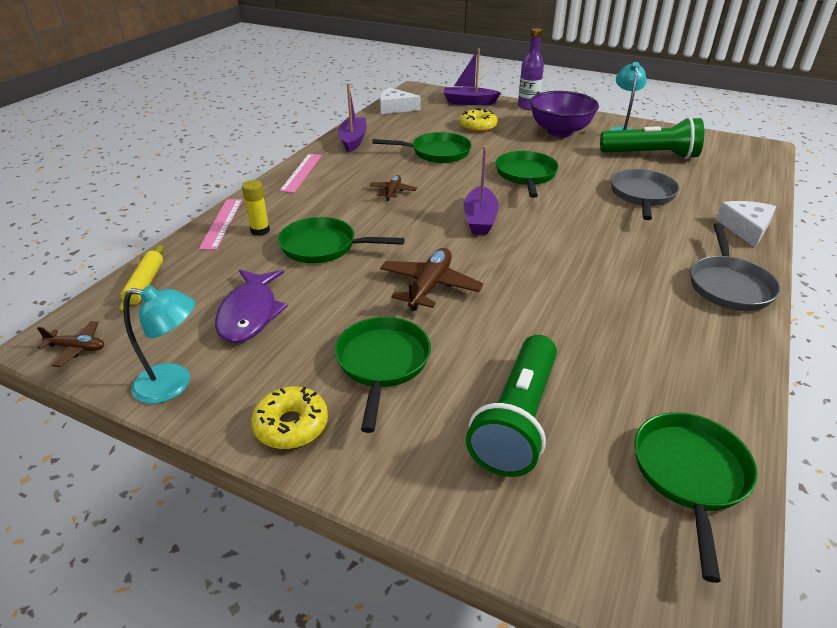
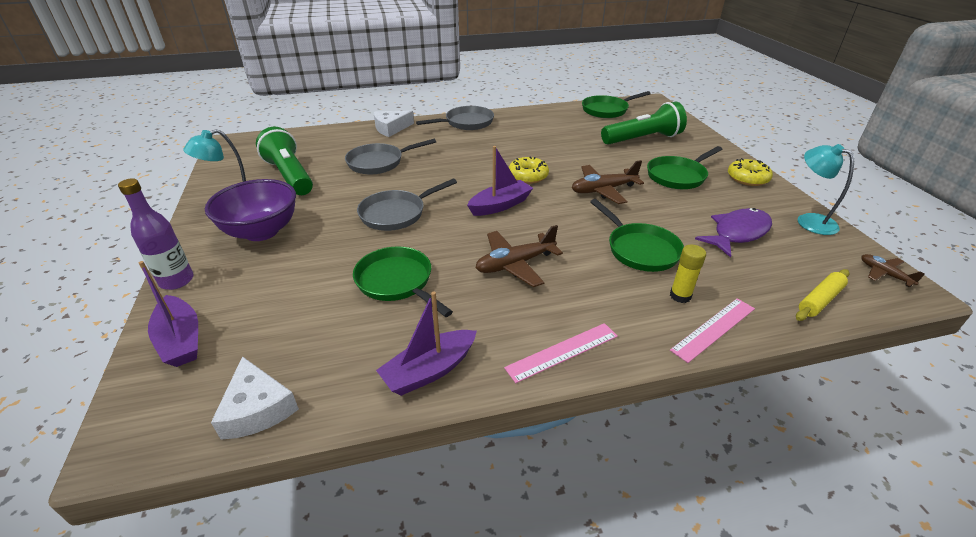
camera: 130 degrees left, 0 degrees up
(393, 191) = (515, 264): brown plane -> brown plane, size x1.75
(478, 127) = (286, 289): yellow donut -> yellow donut (528, 176)
(526, 175) = (396, 214): green pan -> grey pan

